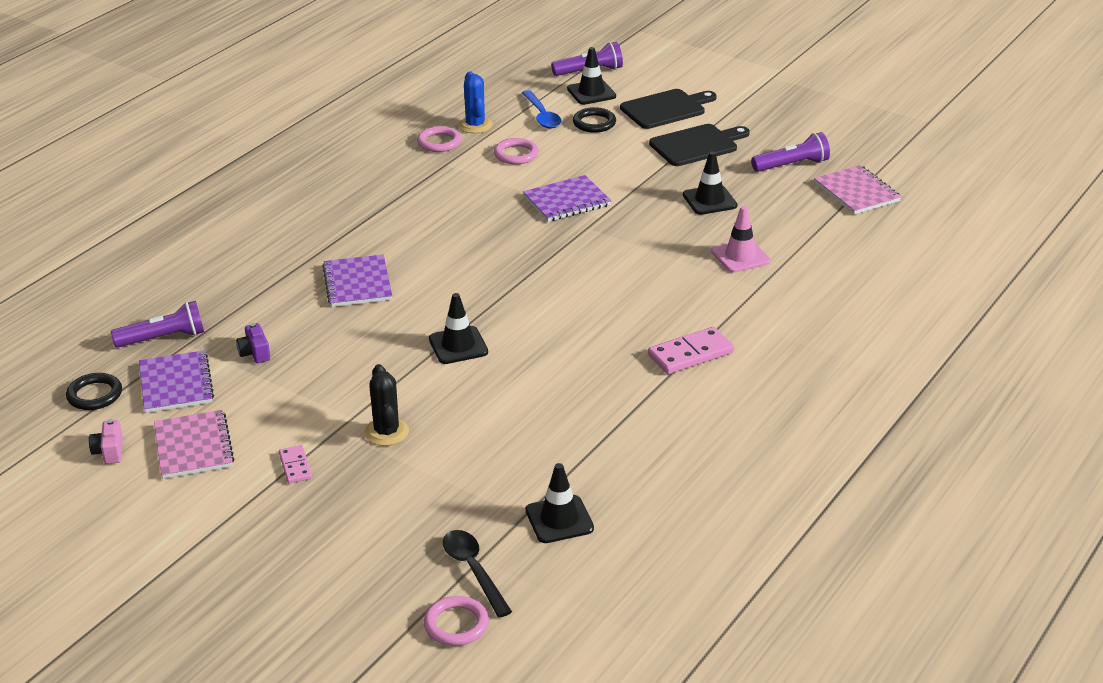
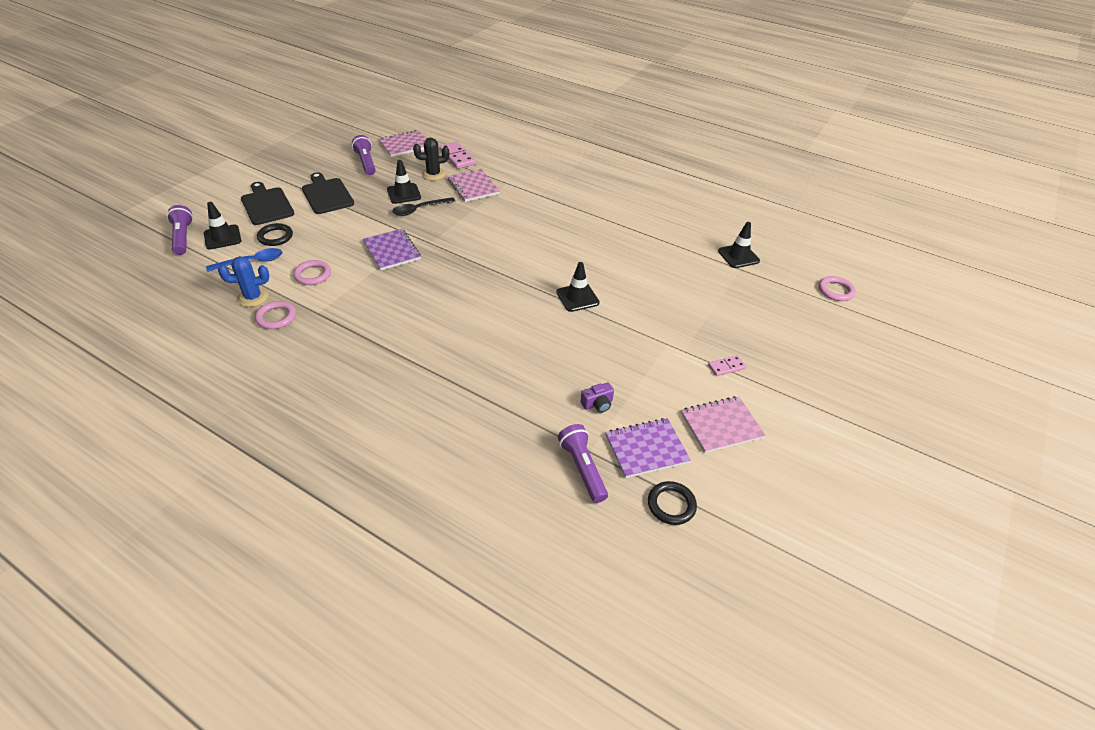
camera: 95 degrees left, 10 degrees up
(109, 451) = (741, 479): pink camera -> none
(357, 283) = (498, 352): purple notebook -> none
(386, 432) = (679, 326): black cactus -> black cactus (433, 174)
(473, 570) = (791, 286): black spoon -> black spoon (419, 210)
(690, 354) = (577, 208): pink domino -> pink domino (457, 157)
(740, 256) = (473, 187): pink traffic cone -> pink notebook

